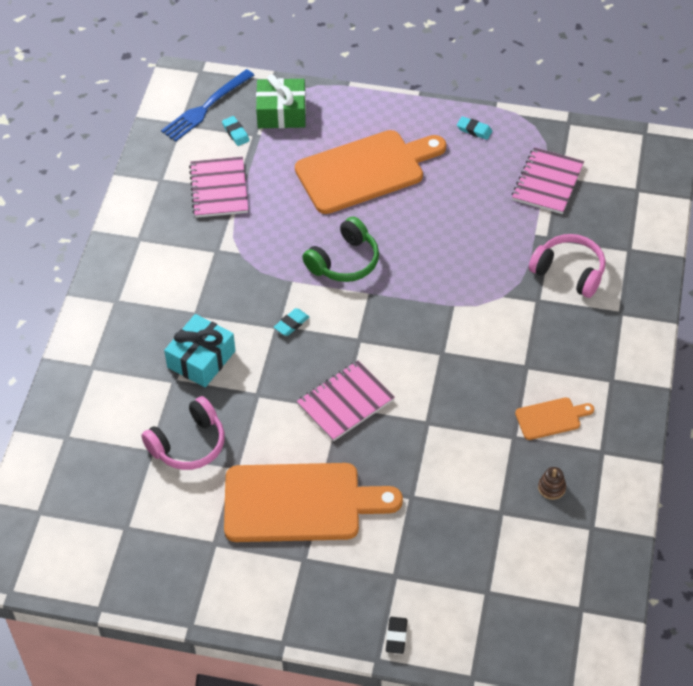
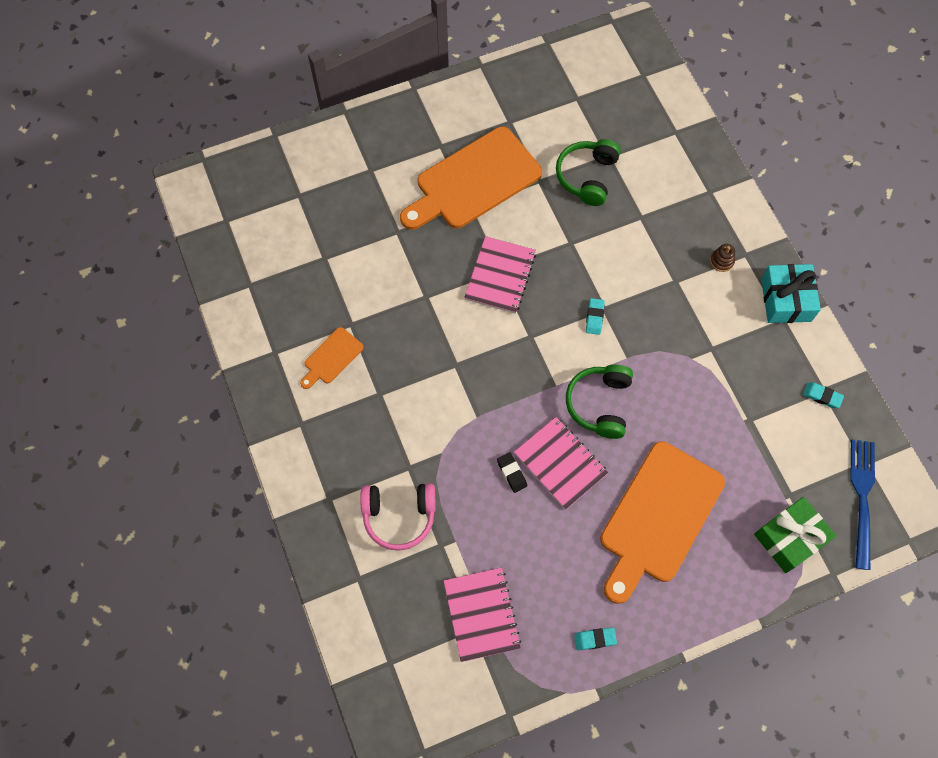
camera: 145 degrees right, 15 degrees up
(188, 444) = (587, 176): pink headphones -> green headphones
(201, 359) = (637, 246): turquoise gift -> turquoise gift (786, 300)
(219, 189) = (766, 412): pink notebook -> pink notebook (560, 463)
(235, 133) = (808, 485): turquoise eraser -> turquoise eraser (822, 396)
(396, 637) = (342, 132): black eraser -> black eraser (511, 473)
(551, 488) = (297, 298): brown stacking toy -> brown stacking toy (721, 261)

